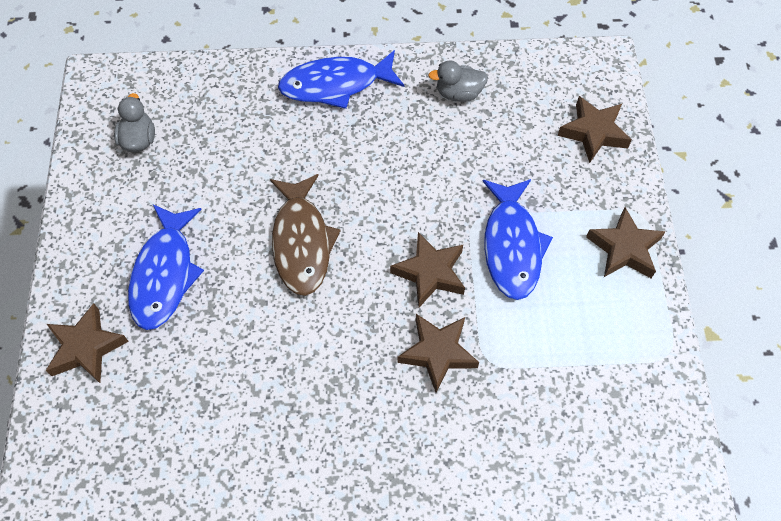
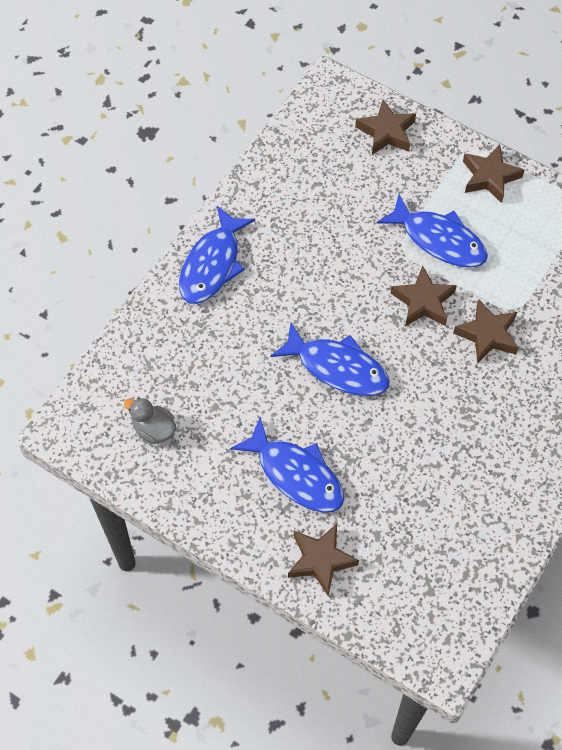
camera: 55 degrees left, 0 degrees up
(302, 242) = (337, 367): brown fish -> blue fish
(458, 93) = (286, 191): grey duck -> none

